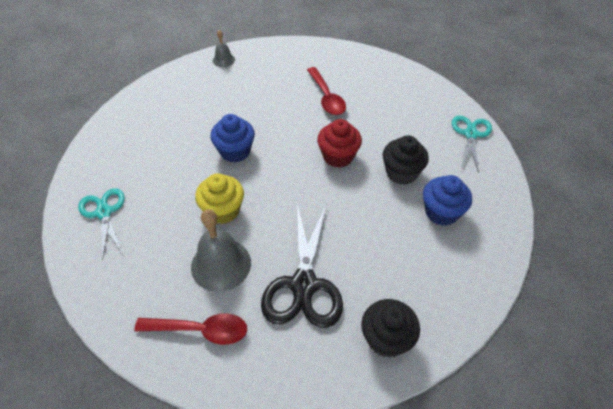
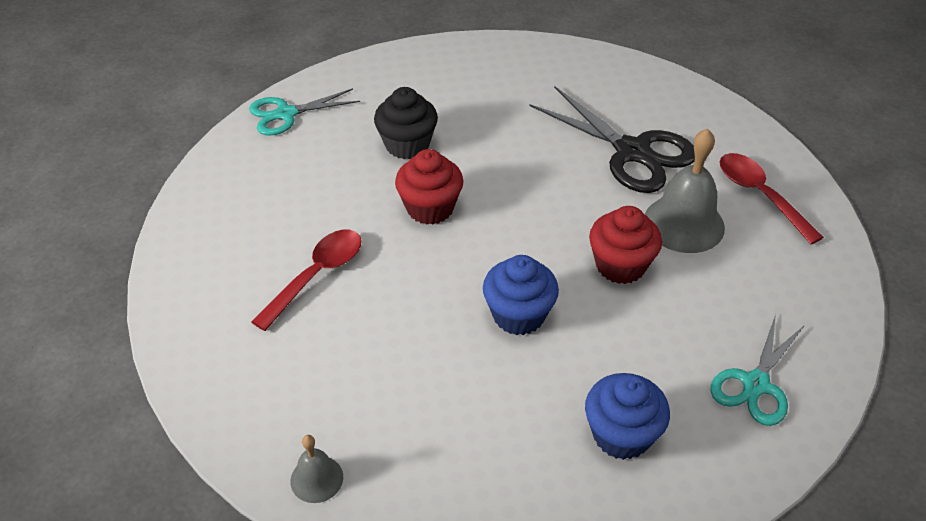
camera: 125 degrees left, 5 degrees down
(223, 210) = (620, 265): yellow cupcake -> red cupcake
(304, 285) = (632, 152): black scissors -> black scissors turned 75 degrees clockwise
(386, 339) = (621, 81): black cupcake -> none
(441, 212) = (439, 97): blue cupcake -> blue cupcake (621, 434)

